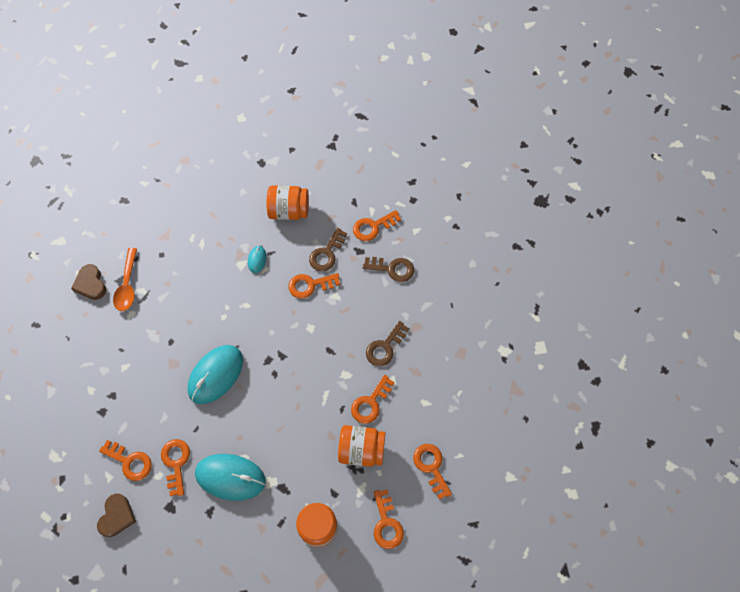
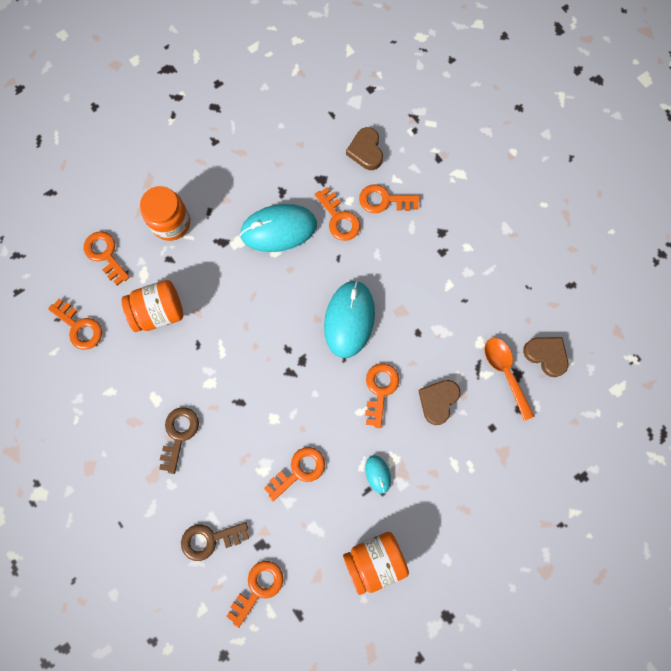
camera: 155 degrees right, 10 degrees up
(187, 288) = (438, 401): none -> brown heart
(327, 253) = (299, 522): brown key -> none
(370, 403) = (169, 364): orange key -> orange key (380, 390)

